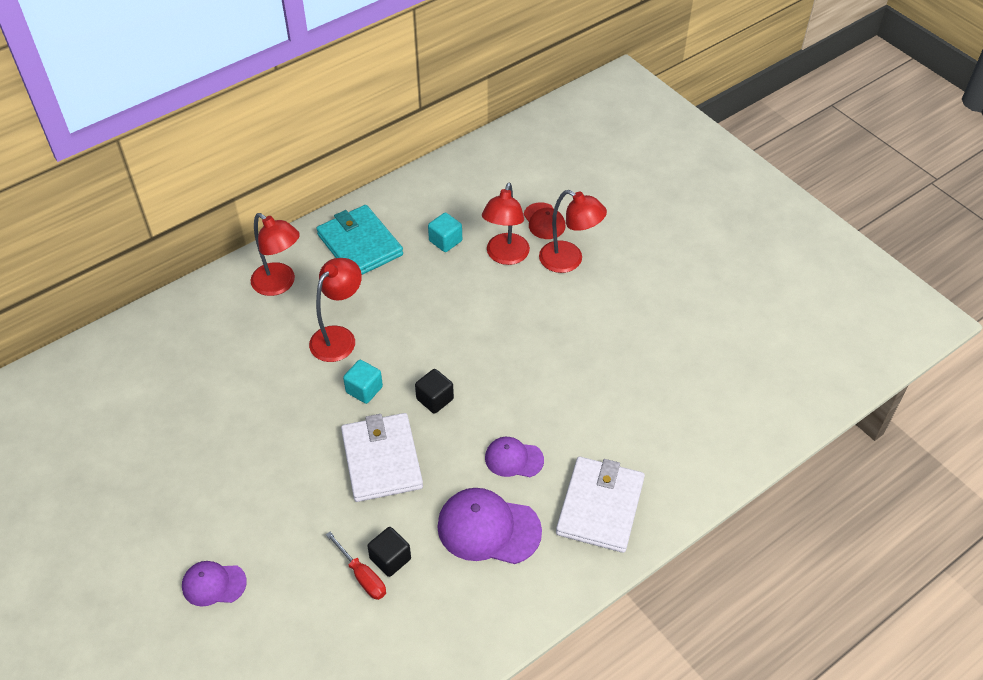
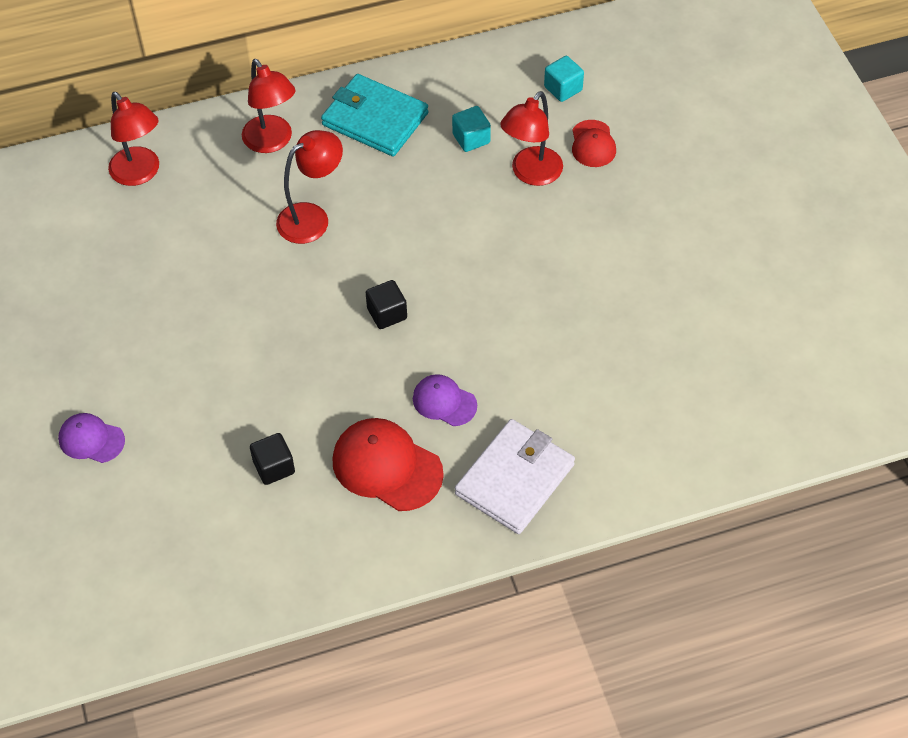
camera: 20 degrees right, 5 degrees up
(360, 245) = (375, 119): turquoise wallet -> turquoise wallet turned 45 degrees counterclockwise
(362, 576) = (239, 476): red screwdriver -> none
(364, 389) = (316, 282): turquoise cube -> turquoise cube (563, 89)
(382, 460) = (305, 363): white wallet -> none
(488, 528) = (387, 466): purple cap -> red cap
(569, 261) = (601, 198): red lamp -> red lamp (140, 173)

